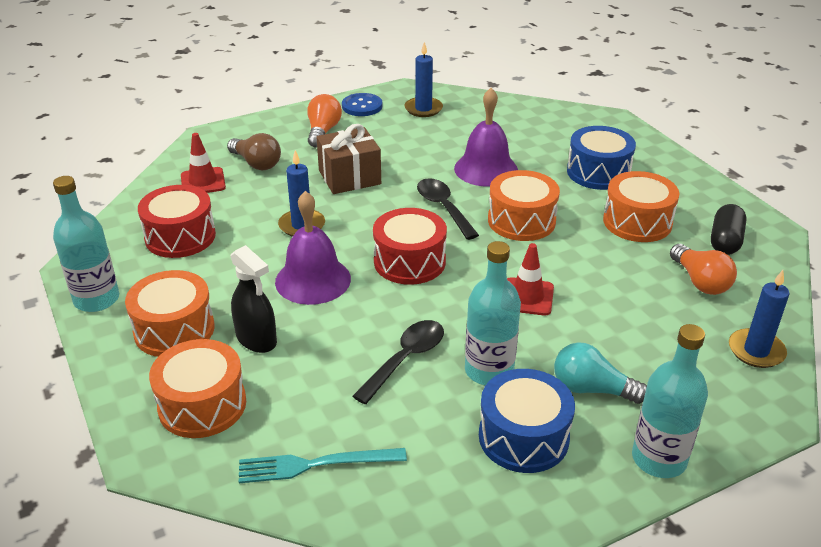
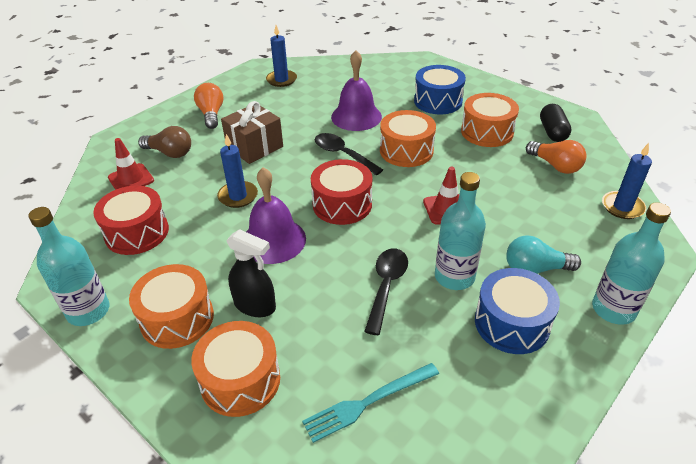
camera: 20 degrees left, 5 degrees up
(362, 106) = (232, 87): blue button -> none

